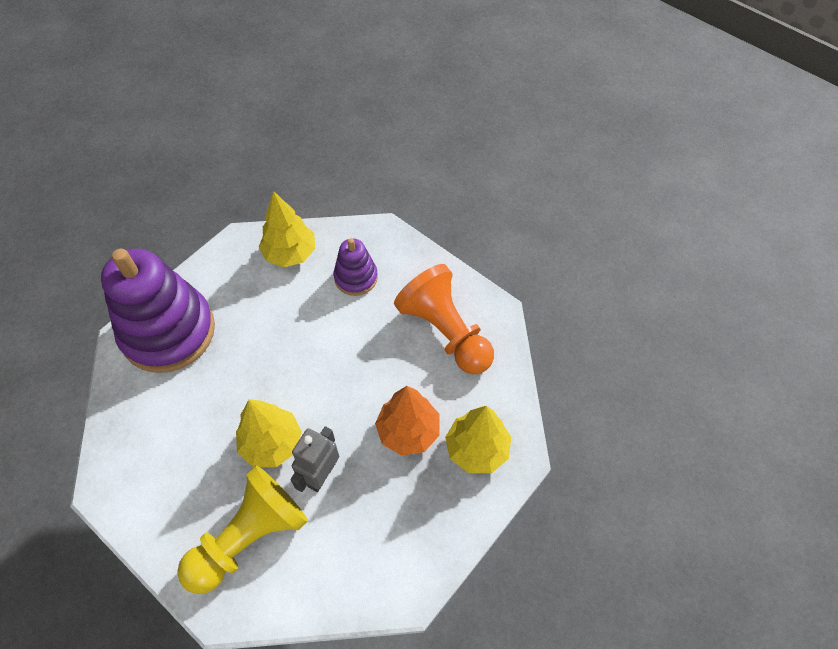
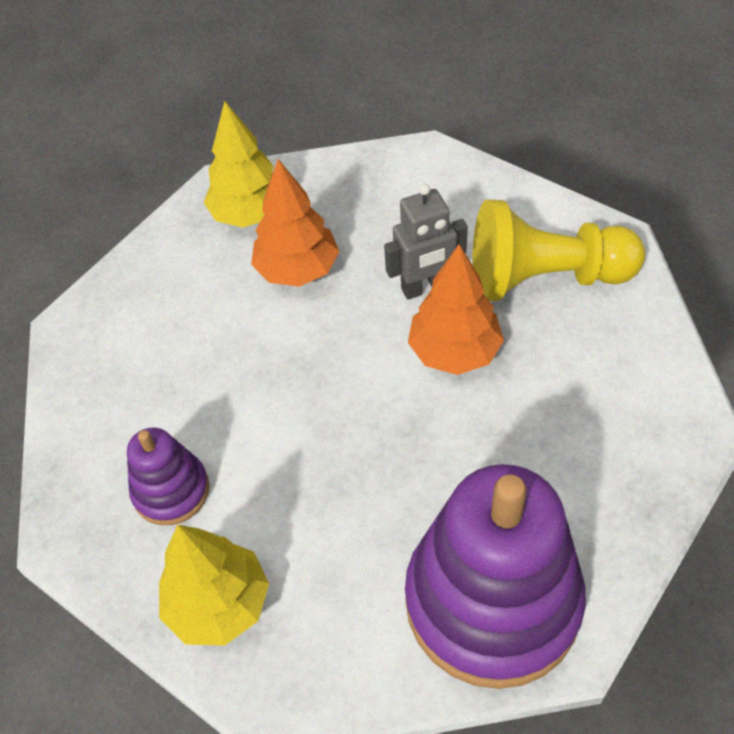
camera: 135 degrees left, 5 degrees down
(271, 443) = (454, 352): yellow tree -> orange tree
(445, 332) = (148, 341): orange pawn -> none

